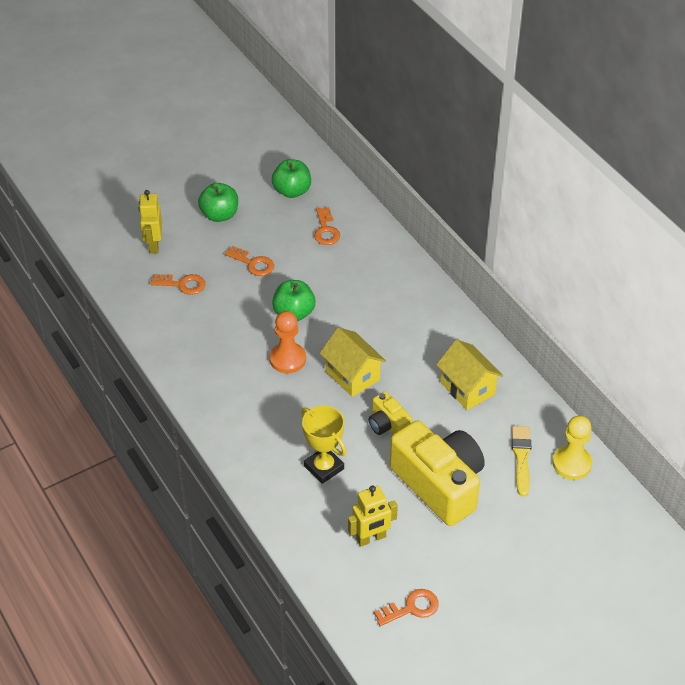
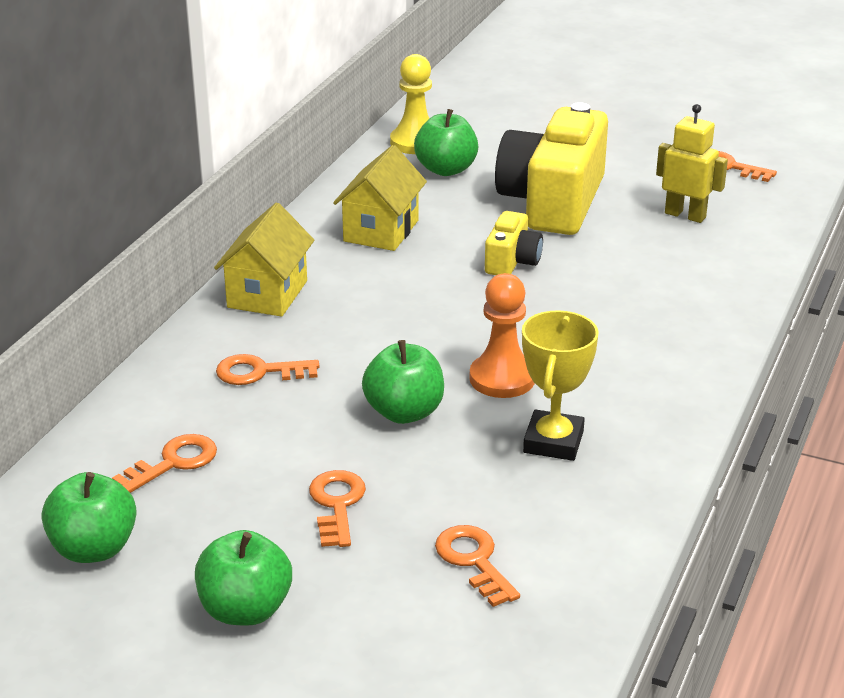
camera: 125 degrees left, 15 degrees down
(154, 245) = (414, 656): yellow robot -> none
(324, 467) = (639, 279): yellow trophy -> yellow trophy (553, 442)
(352, 375) = (464, 316): yellow house -> yellow house (267, 294)
(369, 282) = (259, 372): none -> orange key
(521, 458) = (446, 169): yellow brush -> green apple

